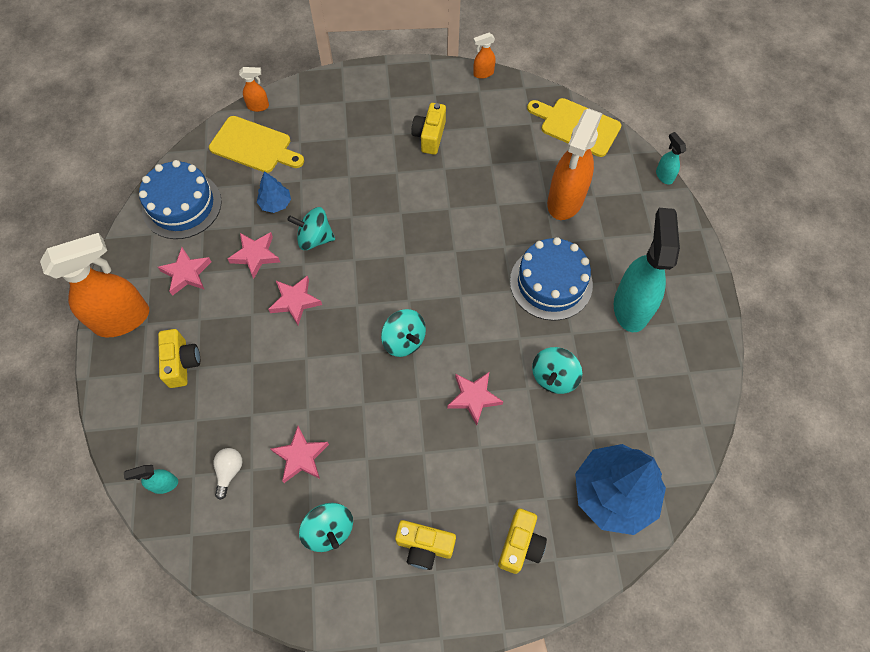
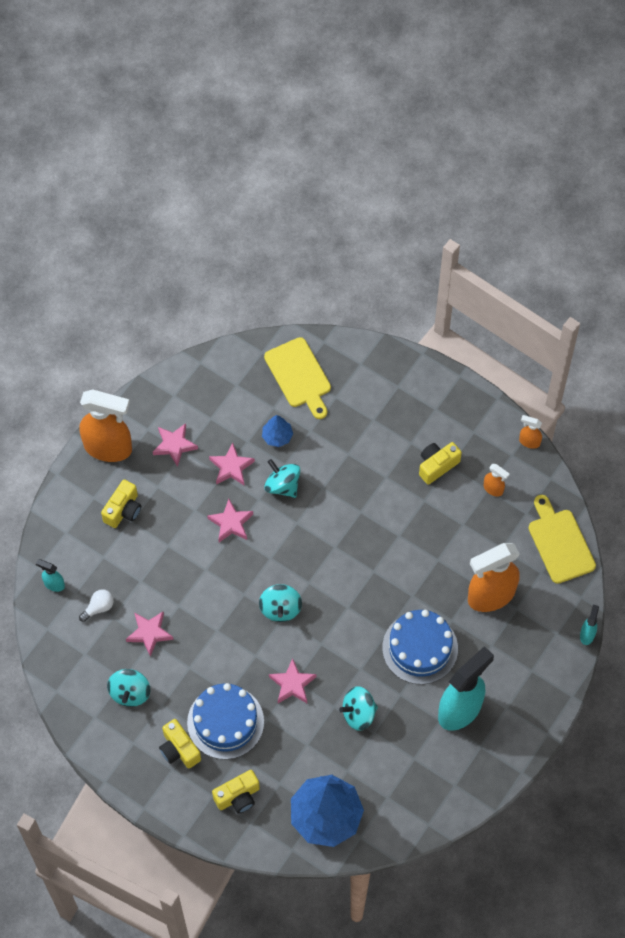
camera: 40 degrees right, 0 degrees up
(182, 205) = (210, 387): blue cake -> blue cake (225, 722)
(258, 106) = (329, 343): orange spray bottle -> orange spray bottle (493, 489)

